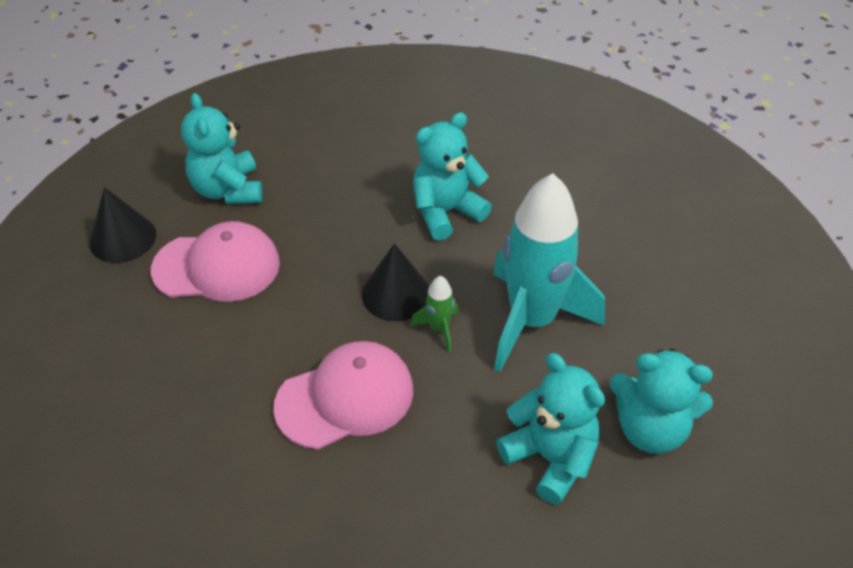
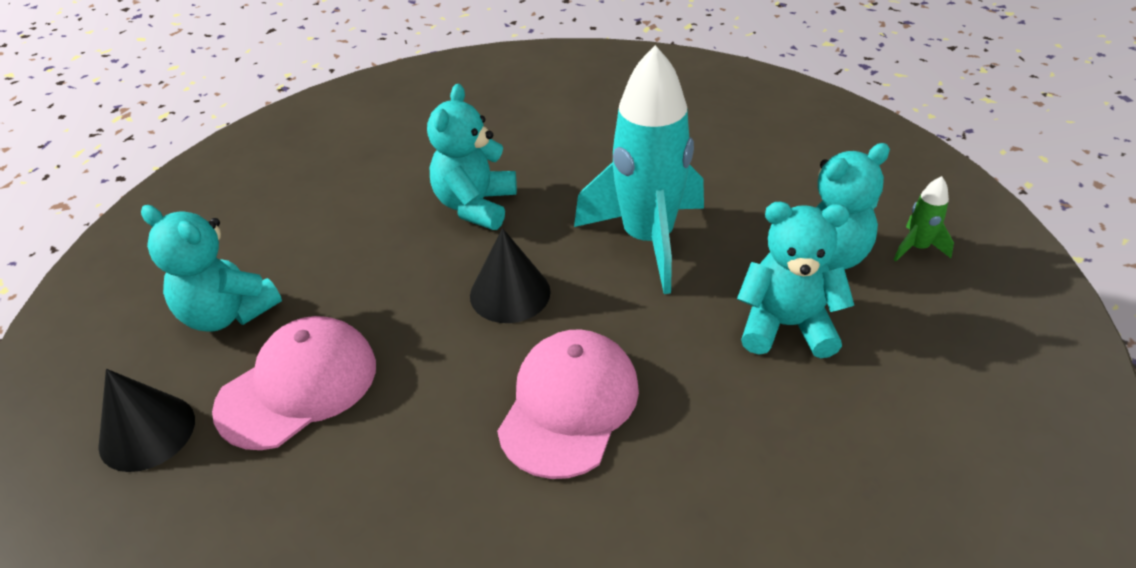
camera: 40 degrees left, 5 degrees down
(439, 329) = (582, 295): green rocket -> green rocket (917, 248)

